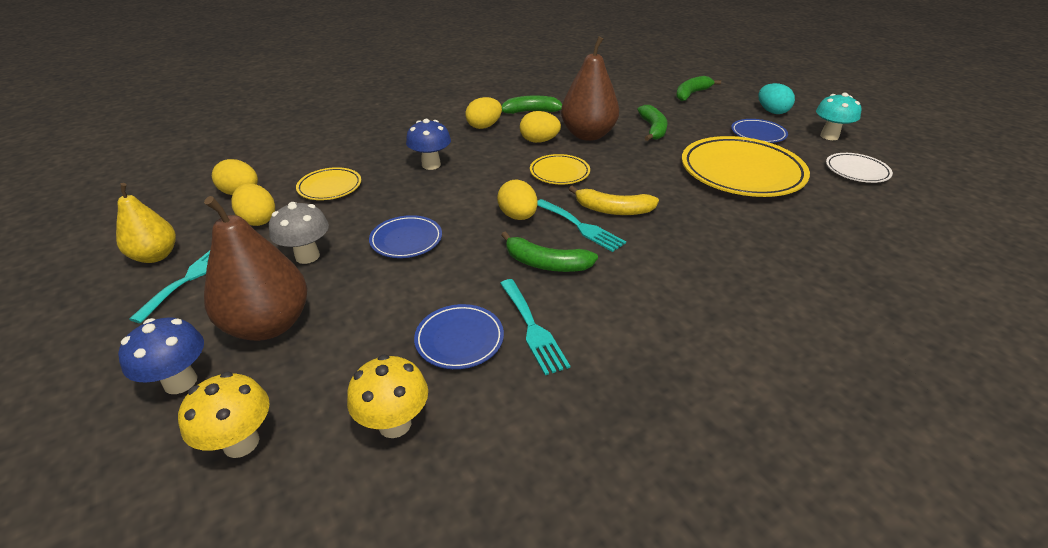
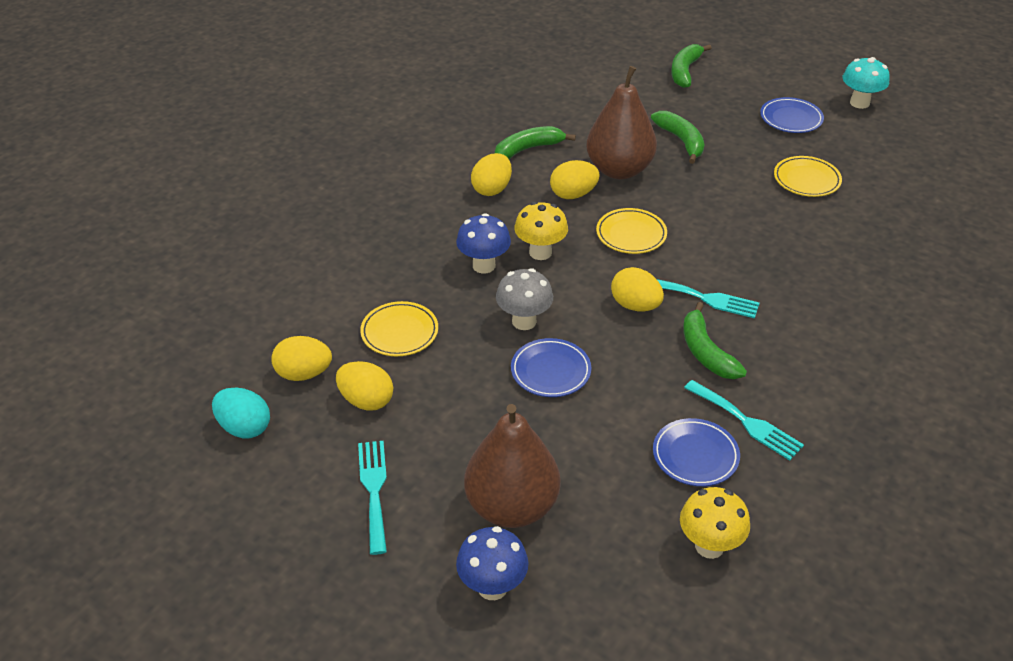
camera: 25 degrees left, 5 degrees up
(156, 256) = (304, 481): yellow pear -> none
(241, 443) = (603, 610): yellow mushroom -> yellow mushroom (540, 252)
(307, 256) = (469, 424): grey mushroom -> grey mushroom (524, 321)
(546, 264) = (705, 352): green banana -> green banana turned 75 degrees clockwise
(613, 210) = (719, 268): yellow banana -> none
(741, 172) = (806, 180): yellow plate -> yellow plate, size x0.50
(772, 111) = (785, 79): turquoise egg -> turquoise egg (244, 427)
(856, 171) = (907, 146): white plate -> none

